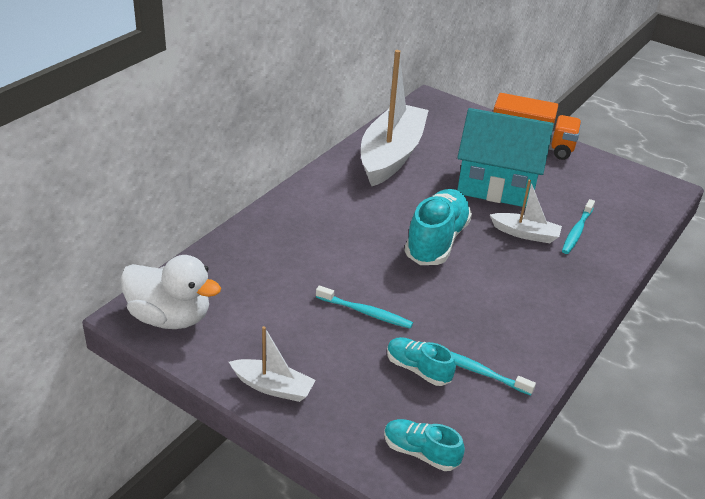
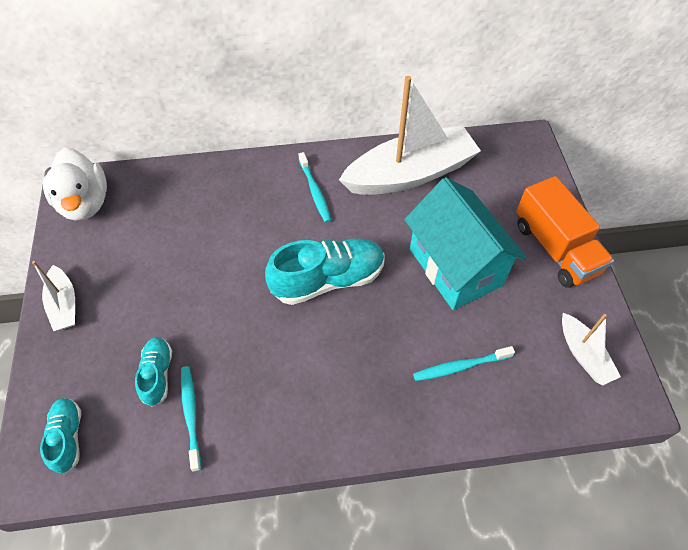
camera: 50 degrees right, 20 degrees up
(365, 312) = (192, 298): turquoise toothbrush -> turquoise toothbrush (315, 191)
(525, 234) = (410, 331): white boat -> white boat (583, 355)

